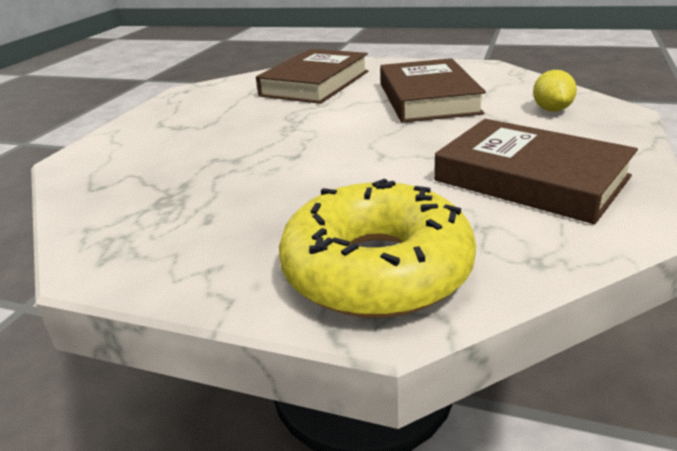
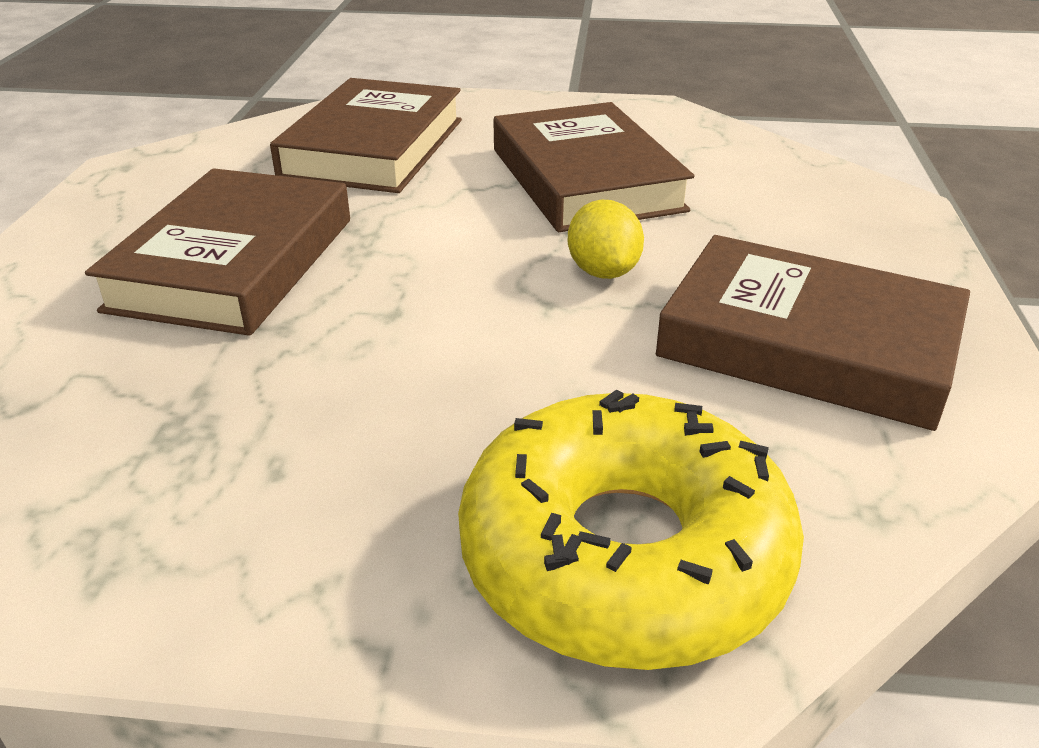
camera: 15 degrees left, 5 degrees up
(222, 132) = (234, 263): none -> brown book
(551, 110) = (793, 200): yellow lemon -> yellow lemon (603, 271)

